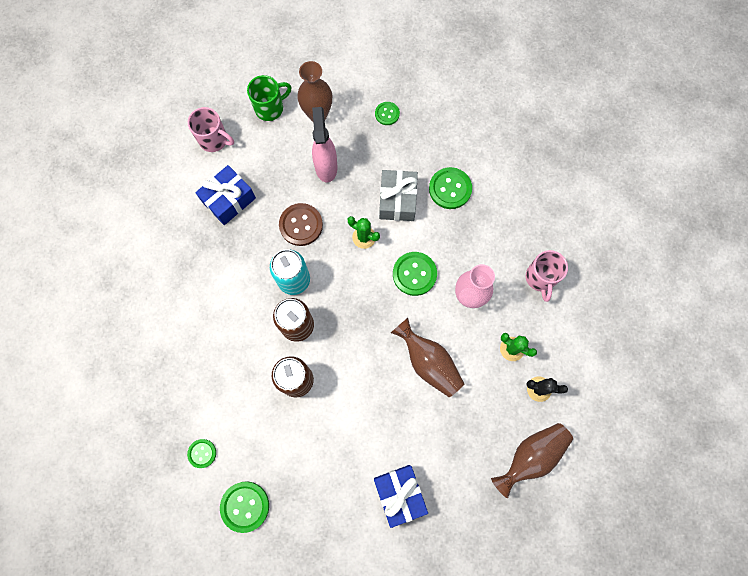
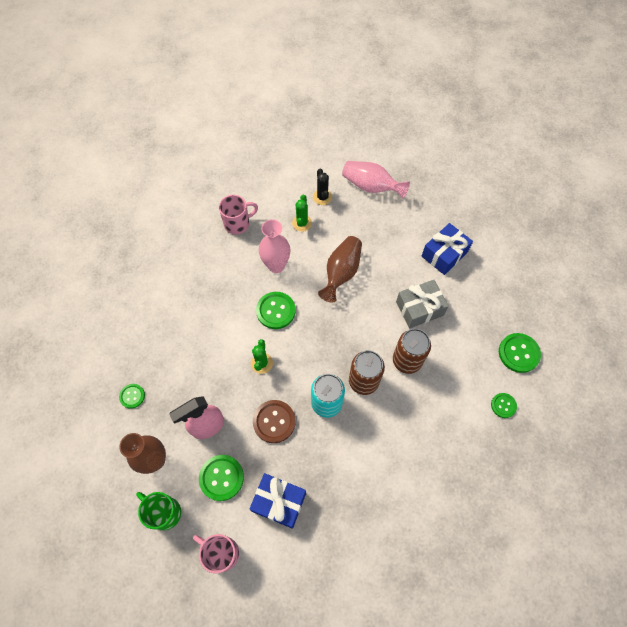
camera: 115 degrees left, 10 degrees down
(214, 140) = (221, 553): pink mug -> pink mug turned 60 degrees counterclockwise
(397, 200) = (216, 351): grey gift -> grey gift (419, 309)
(450, 189) = (188, 314): green button -> green button (221, 478)
(531, 456) = (371, 186): brown vase -> pink vase

